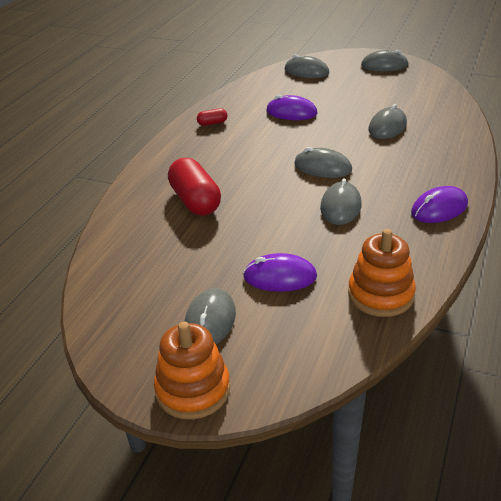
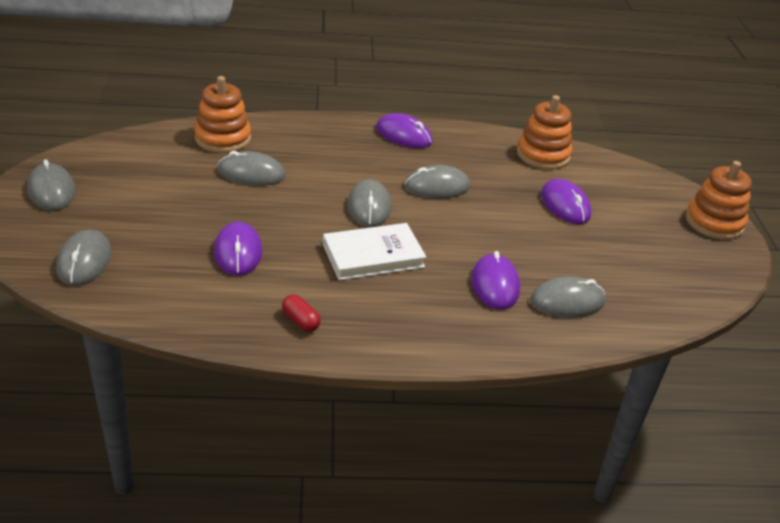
camera: 120 degrees left, 0 degrees up
(195, 201) = (495, 285): red capsule -> purple mouse
(210, 321) = (647, 230): grey mouse -> grey mouse (567, 301)
(260, 158) = (373, 256): none -> white book
(443, 121) = (223, 138): none -> orange stacking toy

